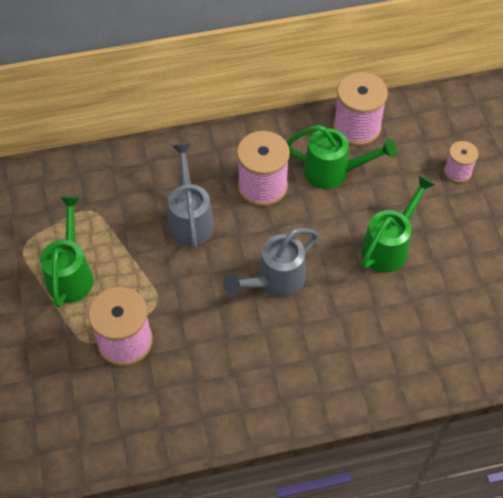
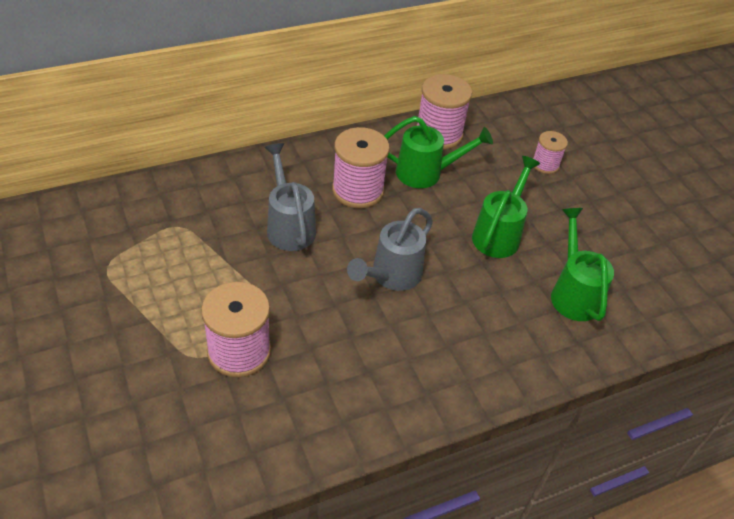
camera: 15 degrees left, 10 degrees down
(71, 274) = (165, 290): green watering can -> green watering can (573, 293)

